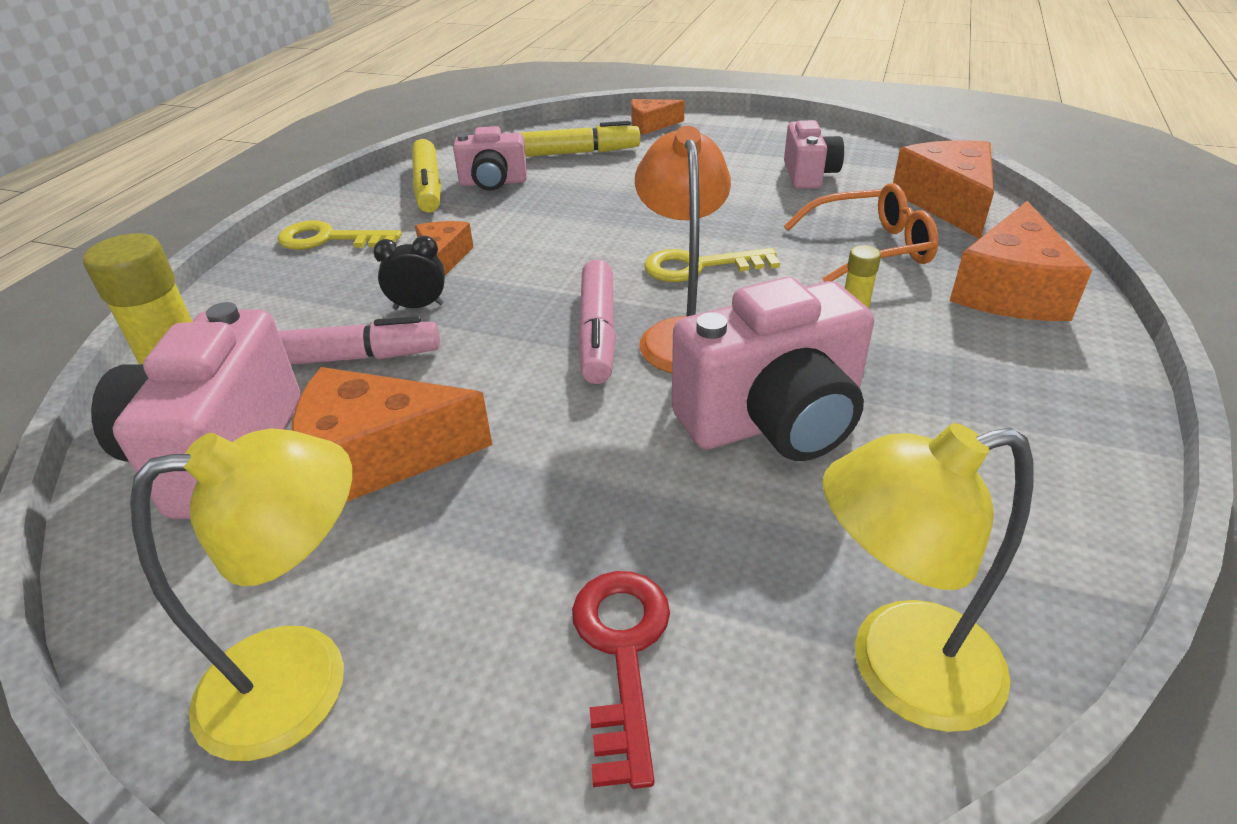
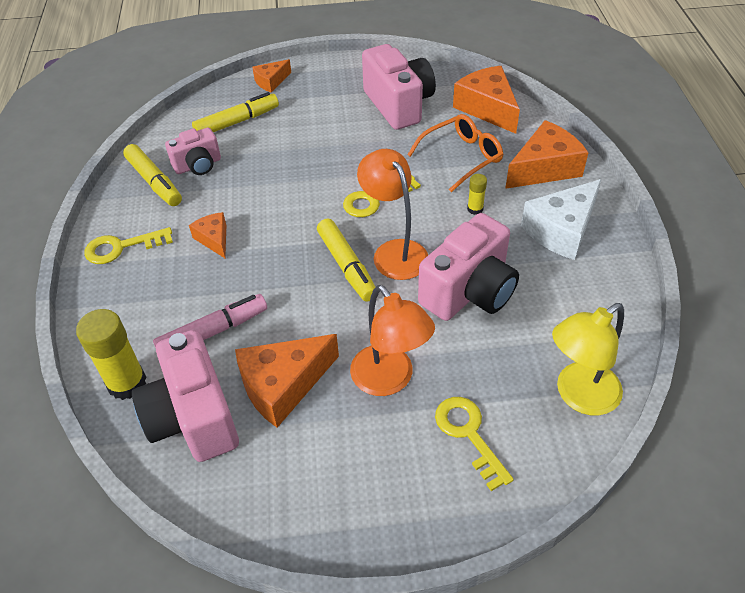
camera: 25 degrees left, 10 degrees up
(305, 679) = (340, 504): yellow lamp -> none
(418, 306) = (227, 281): black clock -> none
(545, 507) = (389, 380): none -> orange lamp
(598, 332) = (347, 266): pink marker -> yellow marker
(622, 653) = (468, 434): red key -> yellow key
(809, 175) = (398, 105): pink camera -> pink camera, size x1.71
(999, 380) = (561, 230): none -> white cheese
(1009, 290) = (544, 168): orange cheese -> orange cheese turned 120 degrees counterclockwise

